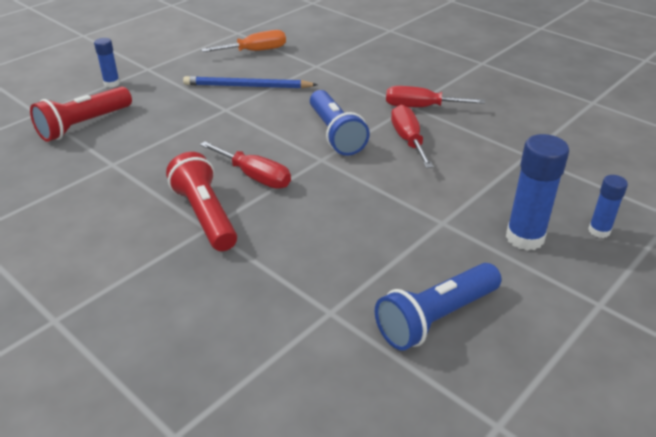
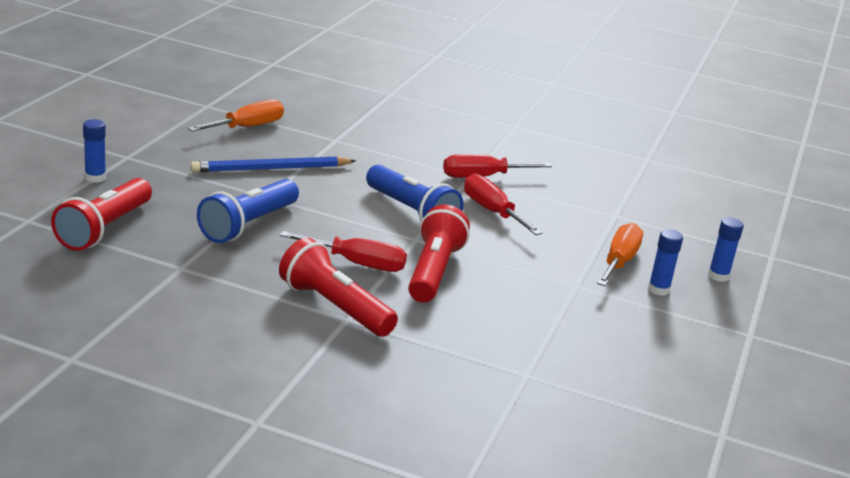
camera: 25 degrees left, 10 degrees down
(316, 192) = (434, 271): none -> red flashlight
(435, 318) = (623, 365): blue flashlight -> blue flashlight (248, 225)
(501, 203) = (619, 262): none -> orange screwdriver
(524, 238) = (658, 289): blue glue stick -> blue glue stick, size x0.57

